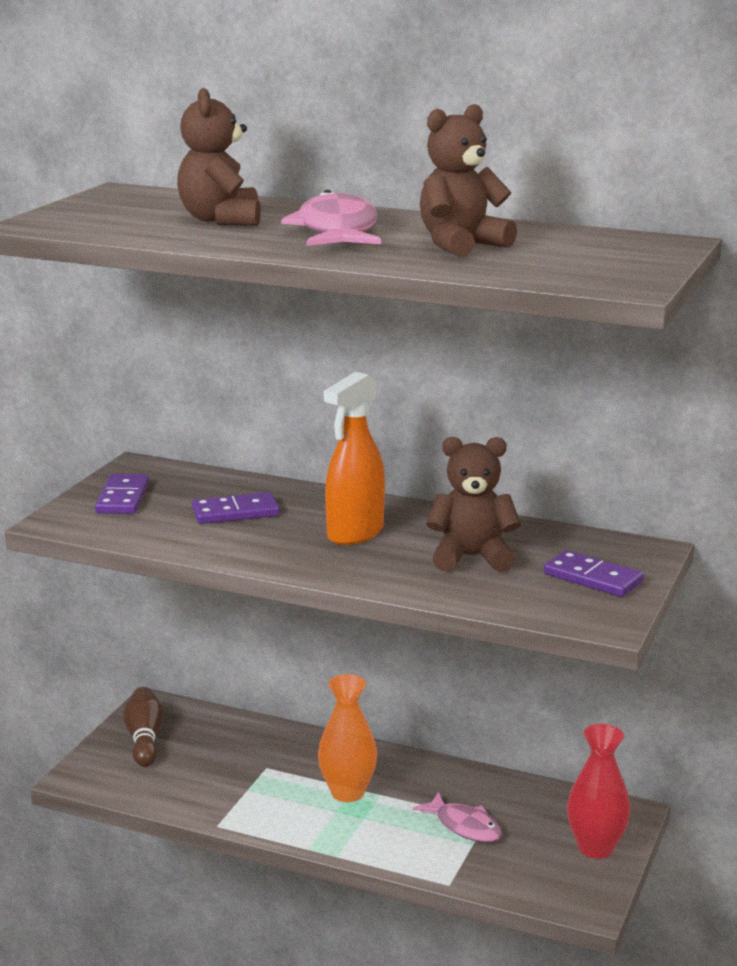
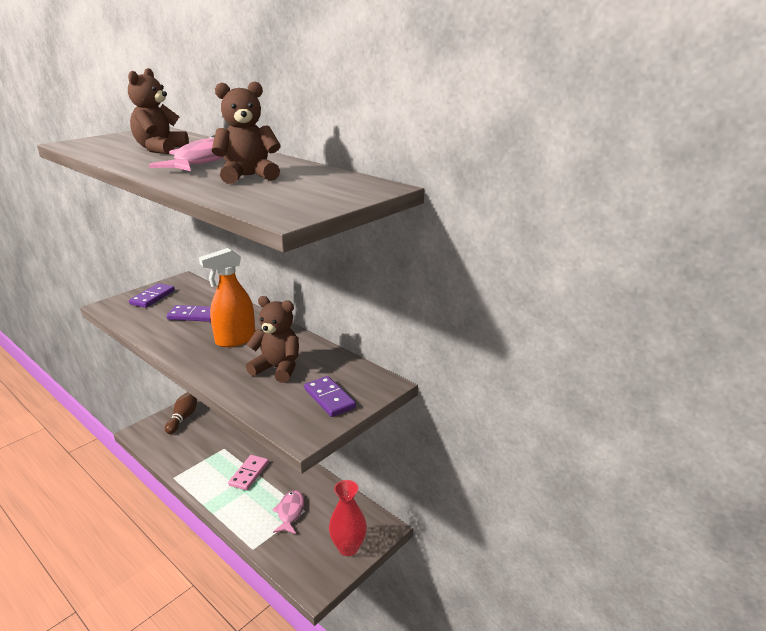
camera: 20 degrees right, 5 degrees up
(347, 792) = (249, 474): orange vase -> pink domino
(465, 826) = (290, 512): pink fish -> pink fish turned 150 degrees counterclockwise

